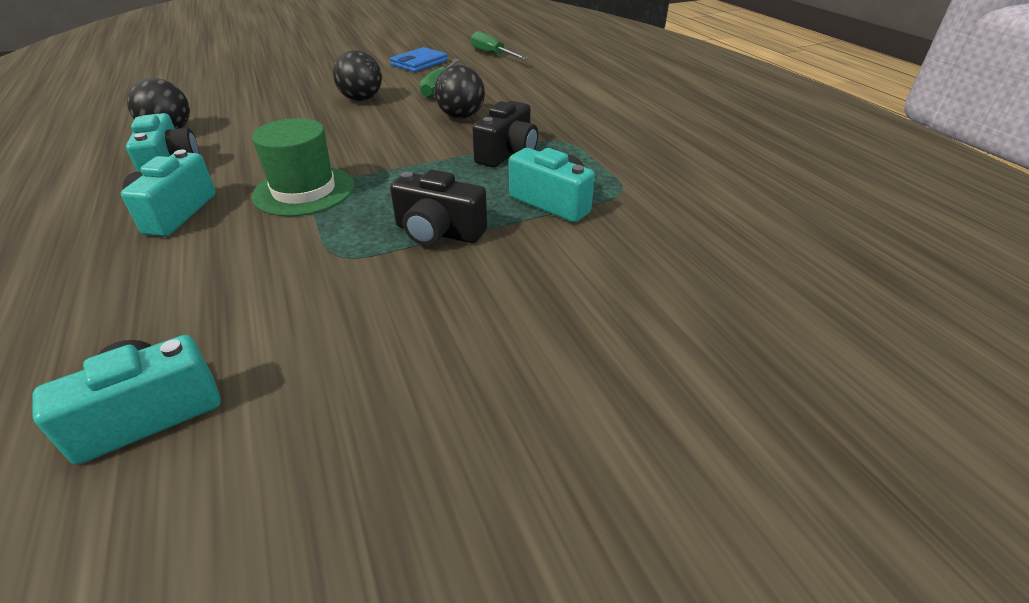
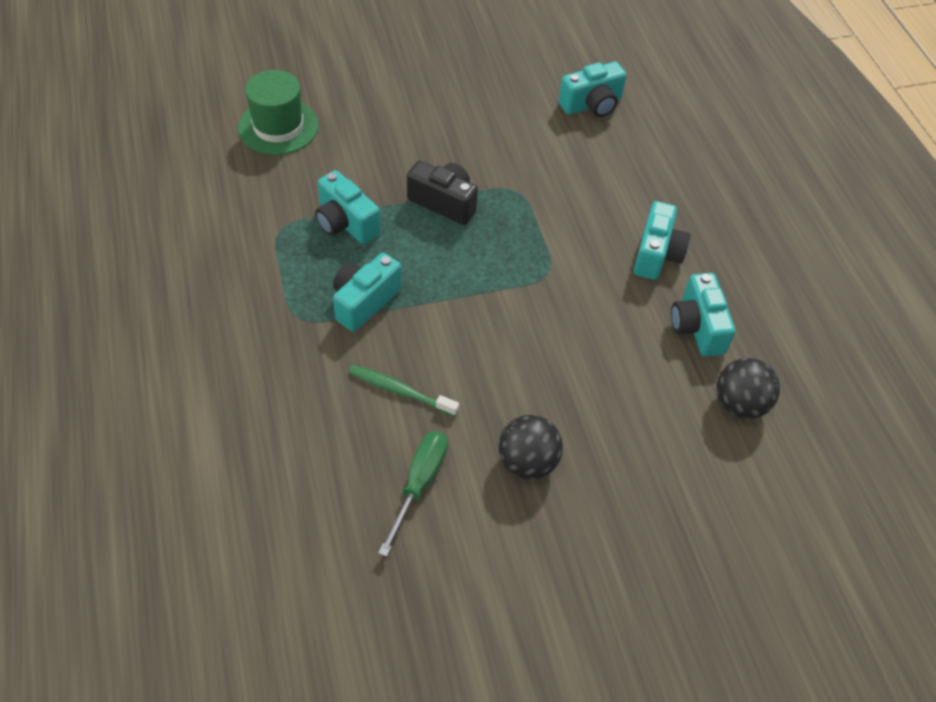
camera: 175 degrees left, 15 degrees up
(304, 191) = (558, 269): green hat -> green hat (278, 127)
(419, 63) = (444, 600): blue wallet -> none
(461, 116) = (400, 391): black ball -> green toothbrush
(492, 55) = (310, 626): green screwdriver -> none
(507, 153) = (364, 301): black camera -> turquoise camera

